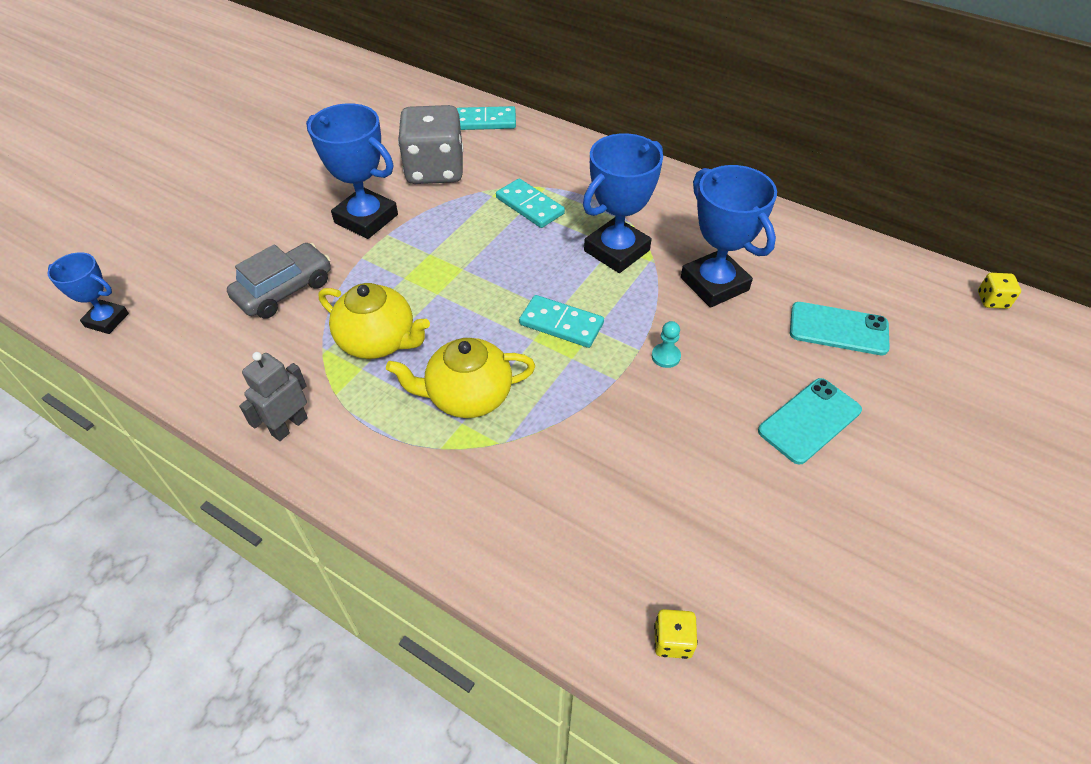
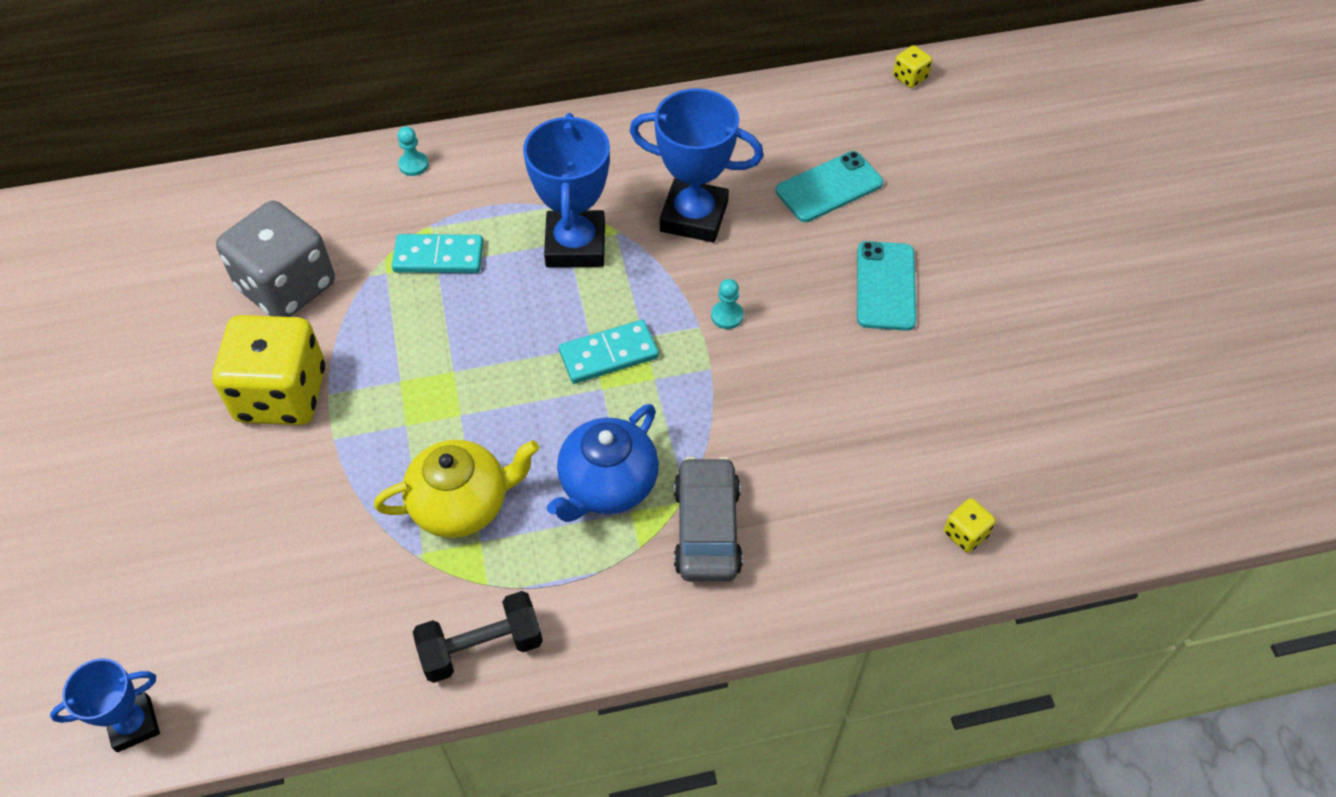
camera: 45 degrees left, 5 degrees up
(284, 290) = (295, 534): grey car -> grey car (706, 529)
(289, 426) = (481, 647): grey robot -> black dumbbell
(366, 219) = (281, 394): blue trophy -> yellow dice
(468, 396) = (607, 485): yellow teapot -> blue teapot
(486, 121) = (271, 191): turquoise domino -> none
(575, 152) = (413, 165): none -> turquoise pawn

